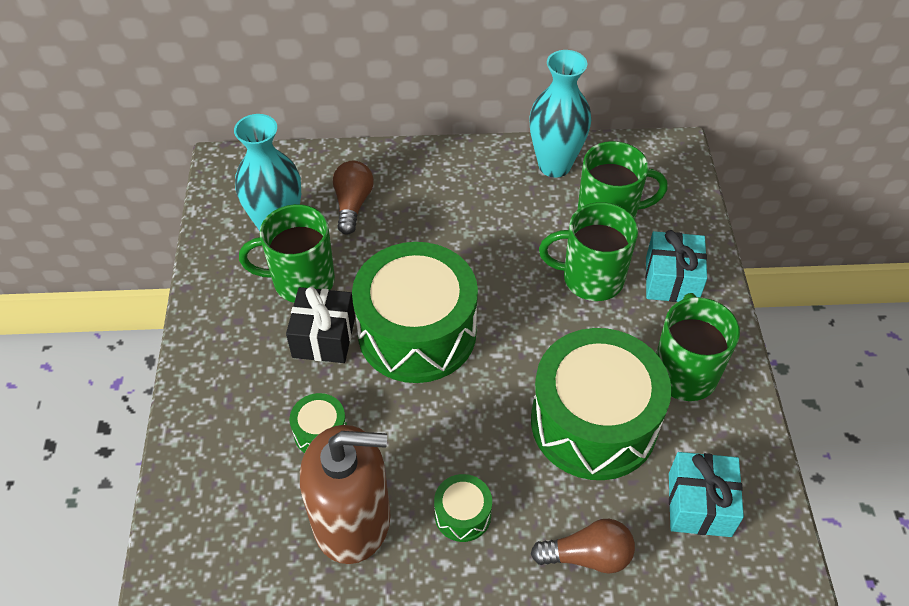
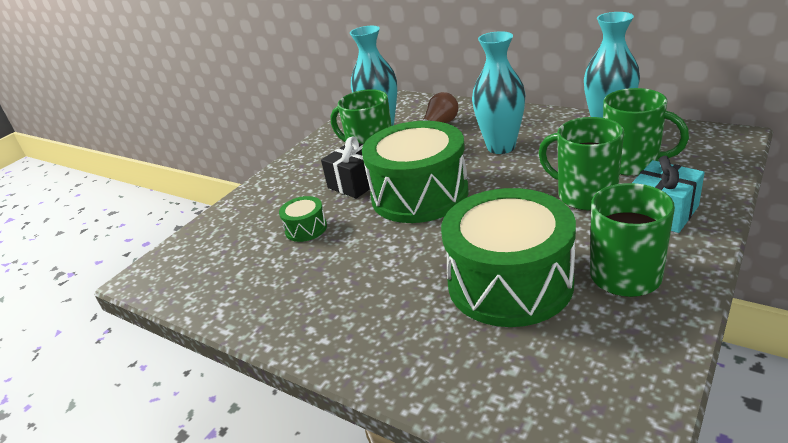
camera: 40 degrees right, 20 degrees down
(352, 520) = (277, 280): brown soap dispenser -> none
(456, 225) = (501, 147): none -> turquoise vase
(462, 514) = (351, 305): green drum -> none
(587, 556) = (424, 370): brown light bulb -> none
(699, 504) = (564, 374): turquoise gift -> none

